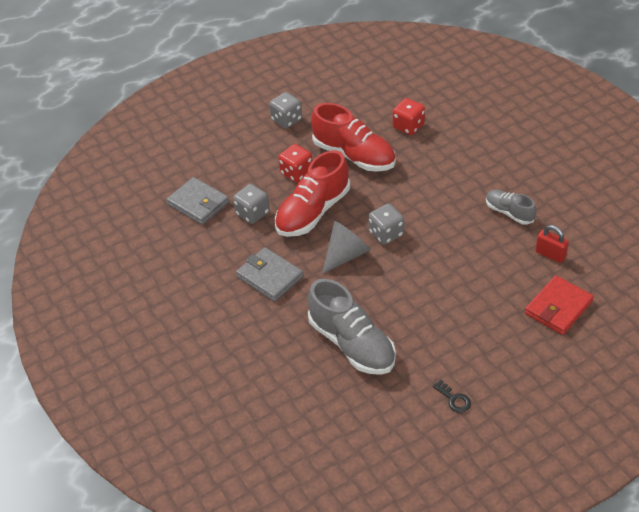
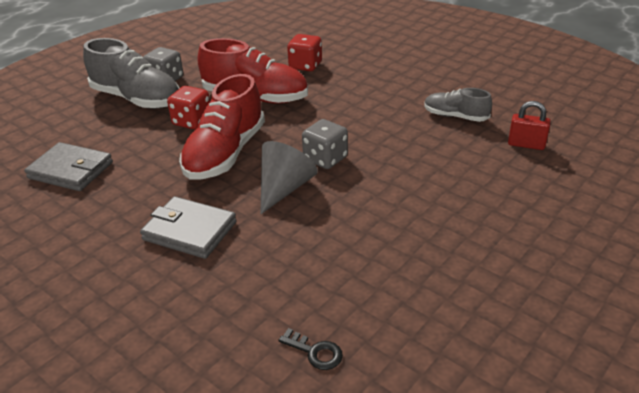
camera: 20 degrees left, 10 degrees down
(252, 213) = (147, 168): grey dice -> none
(352, 344) = (336, 288): grey shoe -> grey shoe (137, 99)
(454, 399) = (515, 328): black key -> black key (315, 352)
(558, 307) = (573, 193): red wallet -> none

